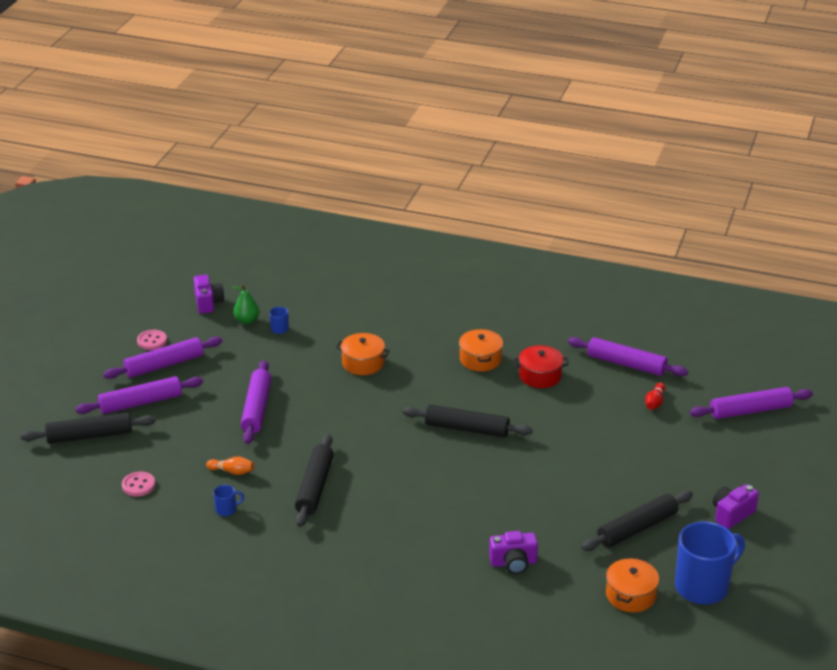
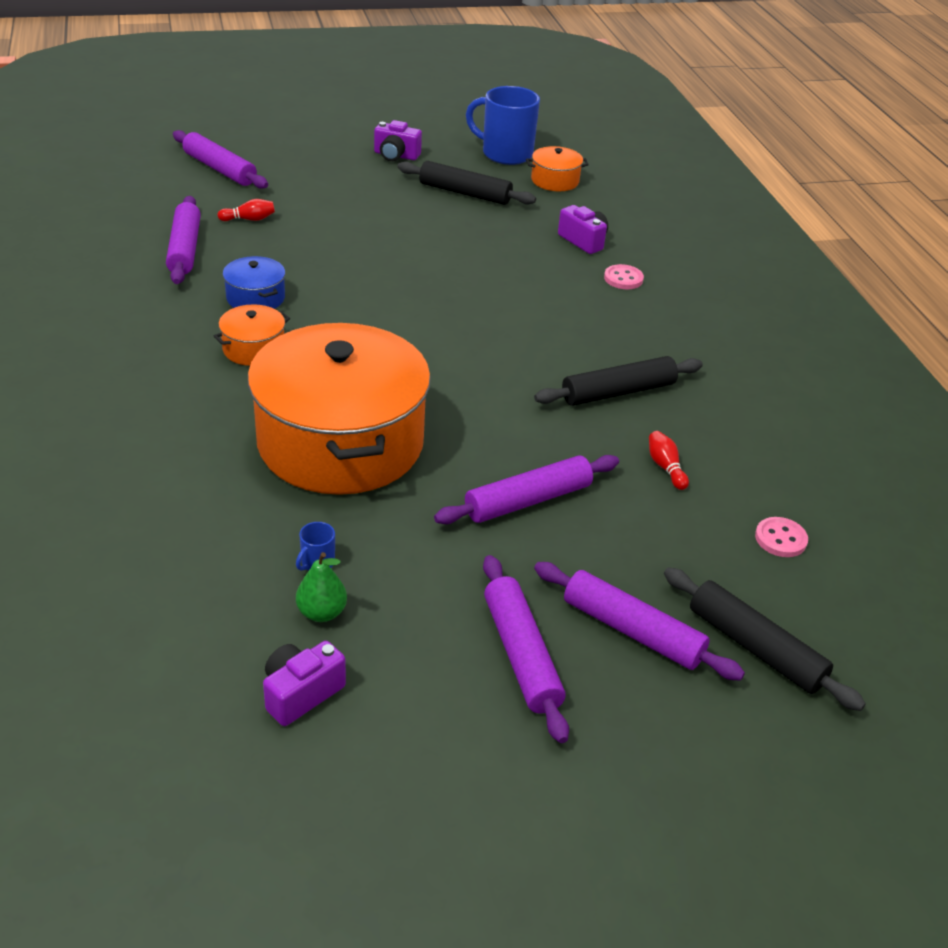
camera: 125 degrees left, 5 degrees up
(152, 341) = (472, 709): pink button -> pink button (623, 279)
(164, 365) = (521, 654): purple rolling pin -> purple rolling pin turned 45 degrees clockwise
(226, 510) = (729, 443): blue mug -> none
(232, 471) = (665, 467): orange bowling pin -> red bowling pin
(363, 363) = (340, 442): orange pot -> orange pot, size x2.45
(467, 429) = (406, 320): black rolling pin -> none
(540, 376) = (255, 298): red pot -> blue pot

